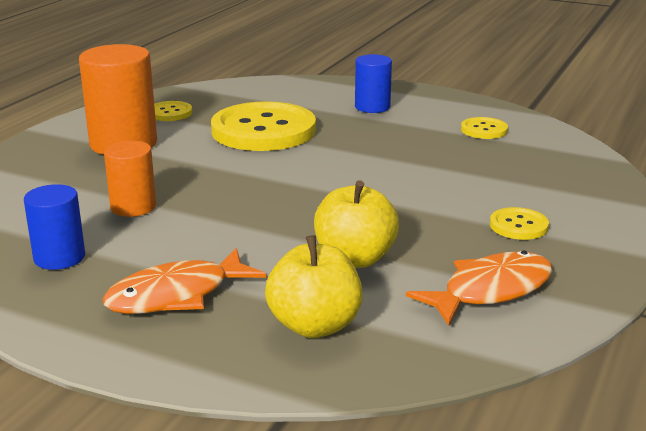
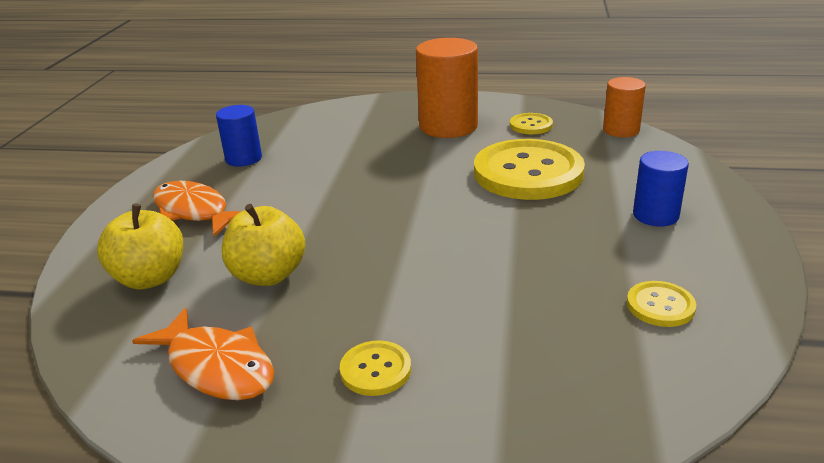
camera: 75 degrees right, 5 degrees up
(133, 207) = (332, 160): orange cylinder -> orange cylinder (621, 130)

